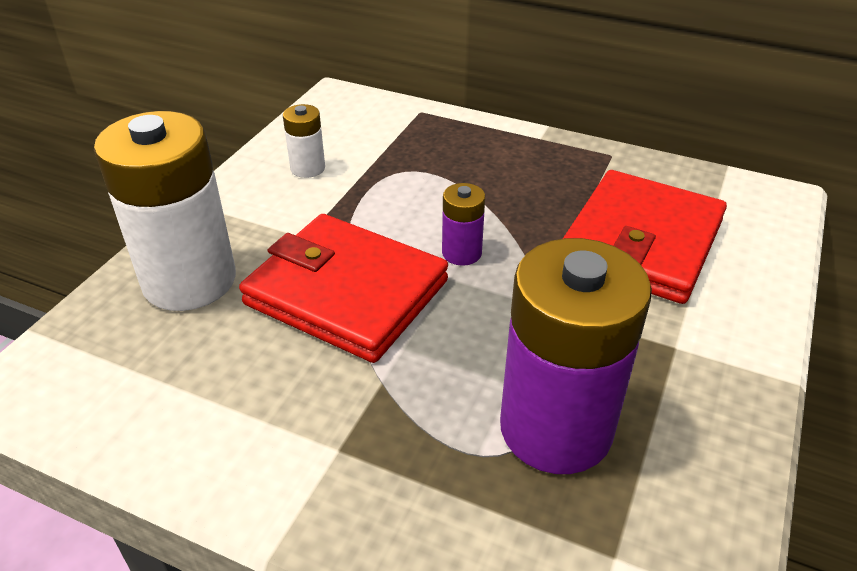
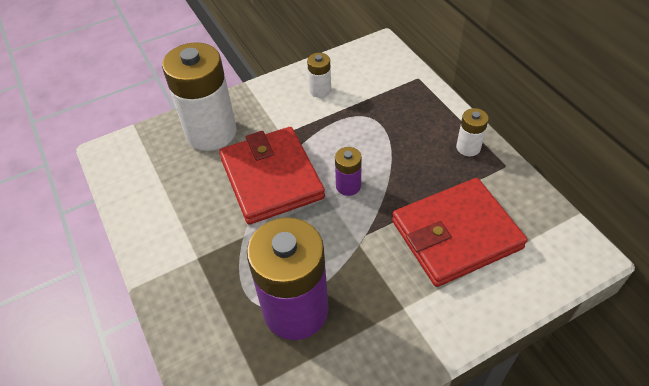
camera: 40 degrees right, 10 degrees up
(554, 154) = (468, 147): none -> white battery

